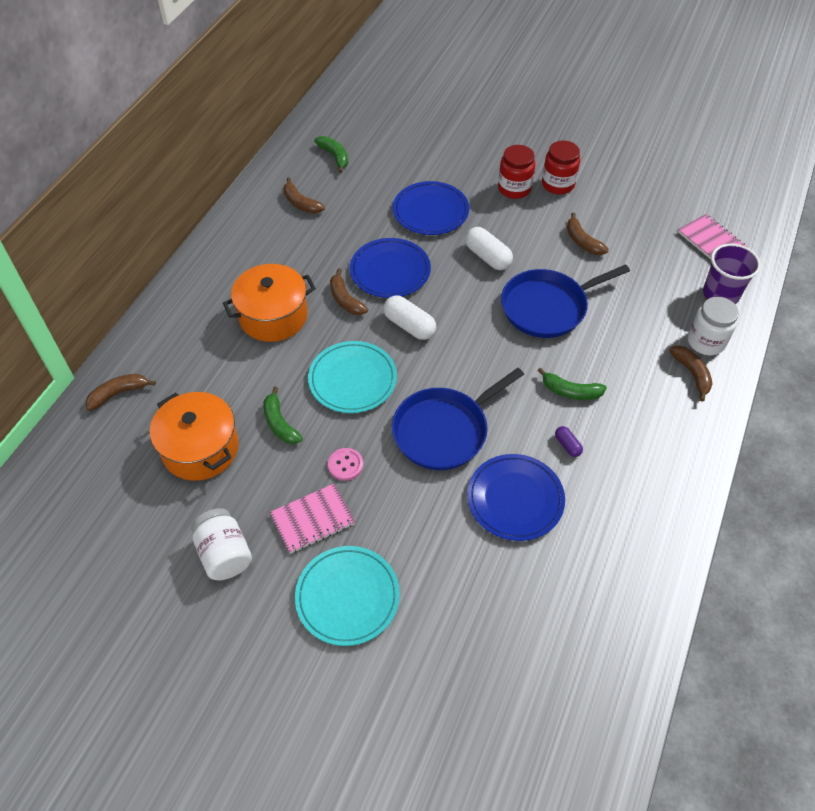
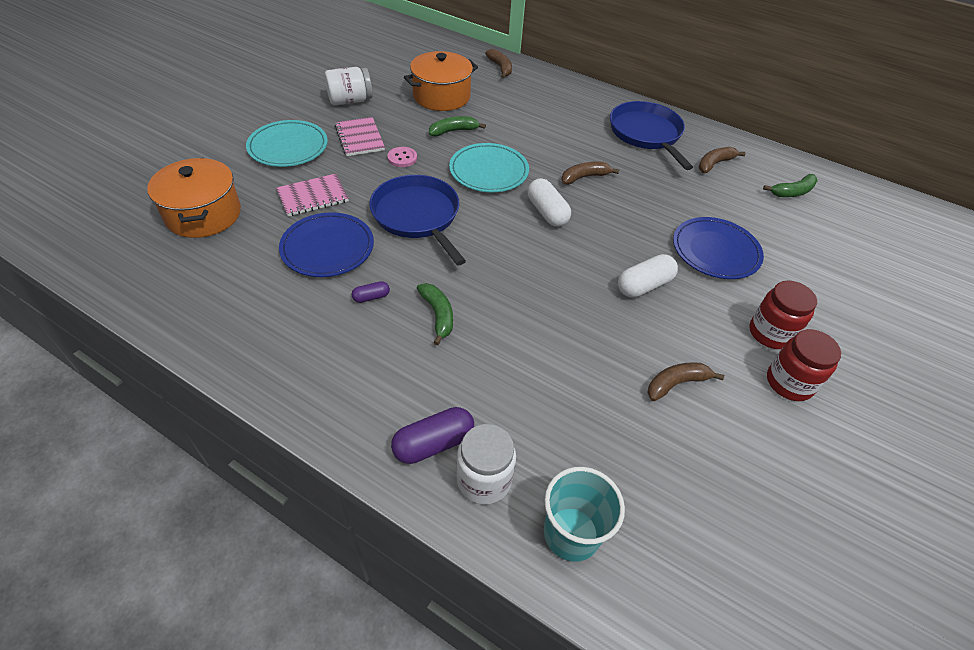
camera: 95 degrees right, 5 degrees down
(273, 316) = (567, 137): orange pot -> orange pot (203, 214)
(390, 271) = (622, 209): blue plate -> none
(409, 326) = (547, 212): white capsule -> white capsule turned 75 degrees counterclockwise
(548, 307) = (562, 322): blue pan -> blue pan (646, 134)
(570, 391) = (438, 315): green banana -> green banana turned 135 degrees clockwise
(692, 374) = (433, 443): brown banana -> purple capsule
(711, 241) = (689, 561): pink notebook -> pink notebook (313, 196)
(720, 294) = (571, 533): purple cup -> turquoise cup

